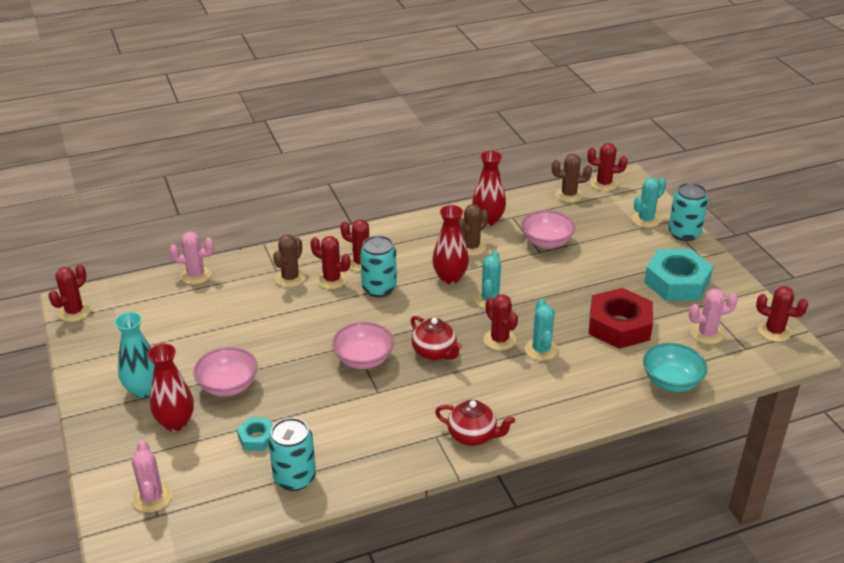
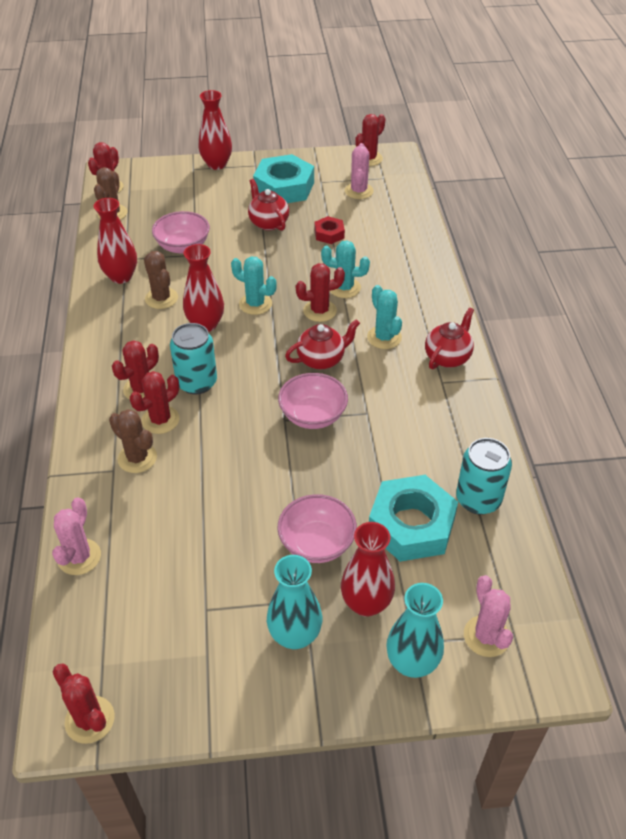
camera: 75 degrees left, 10 degrees up
(125, 456) = (412, 663): none -> turquoise vase
(152, 498) = (486, 636): pink cactus -> pink cactus turned 75 degrees clockwise
(257, 438) = (411, 525): turquoise nut -> turquoise nut, size x2.01
(612, 283) = (268, 223): none -> red teapot
(619, 325) = (329, 234): red nut -> red nut, size x0.50
(645, 220) = (183, 179): turquoise cactus -> turquoise cactus (384, 337)
(671, 381) = (411, 225): turquoise bowl -> none
(684, 233) = (217, 164): turquoise can -> red vase

